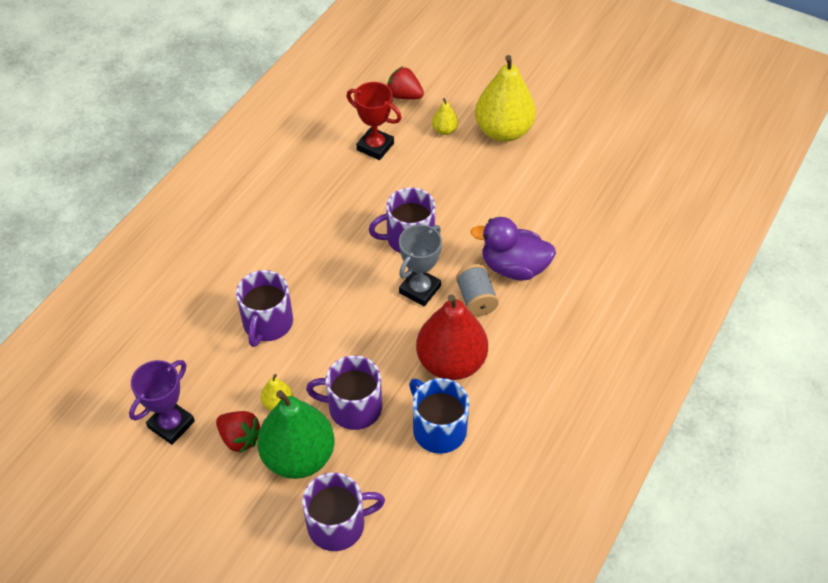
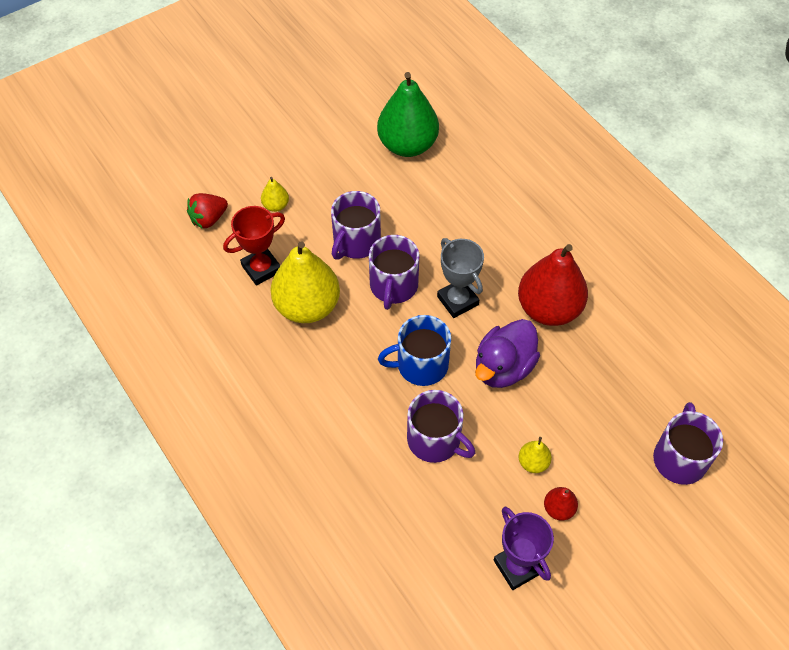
camera: 65 degrees left, 5 degrees up
(240, 438) = (558, 509): red strawberry -> red pear
(298, 456) = (598, 465): green pear -> green pear (407, 145)
(353, 407) = (564, 402): purple mug -> purple mug (356, 242)
(438, 429) = (613, 345): blue mug -> blue mug (421, 365)
(476, 299) = (490, 263): grey spool -> none
(503, 131) = (306, 163): yellow pear -> yellow pear (307, 306)
(513, 267) = (469, 222): purple duck -> purple duck (503, 367)

